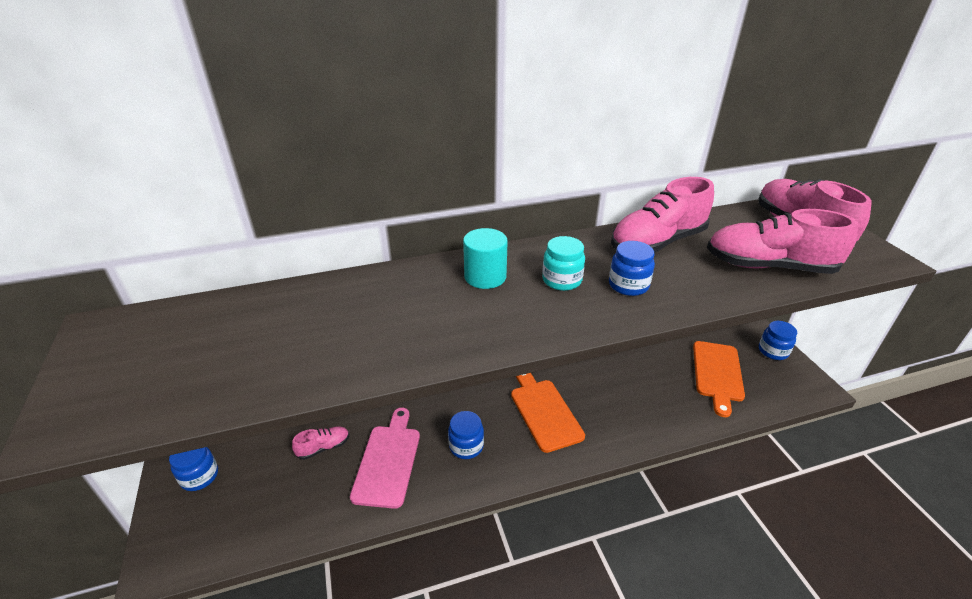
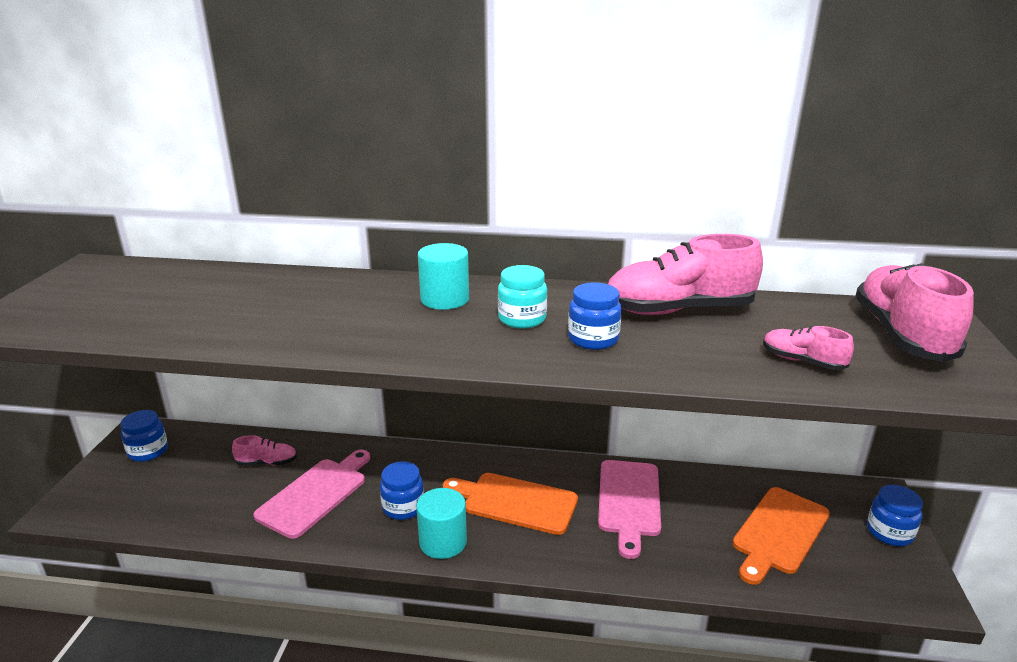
camera: 25 degrees right, 10 degrees down
(516, 463) = (443, 542): none -> turquoise cylinder
(544, 411) = (515, 502): orange cutting board -> orange cutting board turned 75 degrees counterclockwise
(617, 383) = (629, 501): none -> pink cutting board
(768, 266) = (802, 361): pink shoe -> pink shoe, size x0.48

